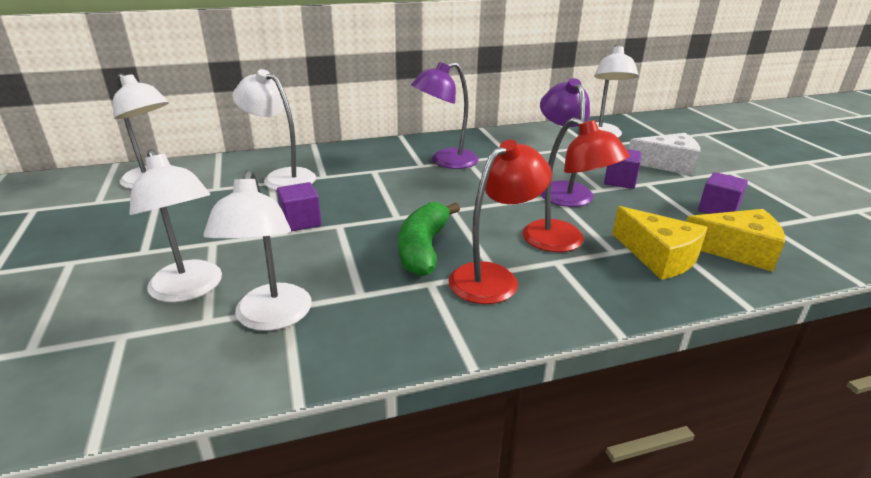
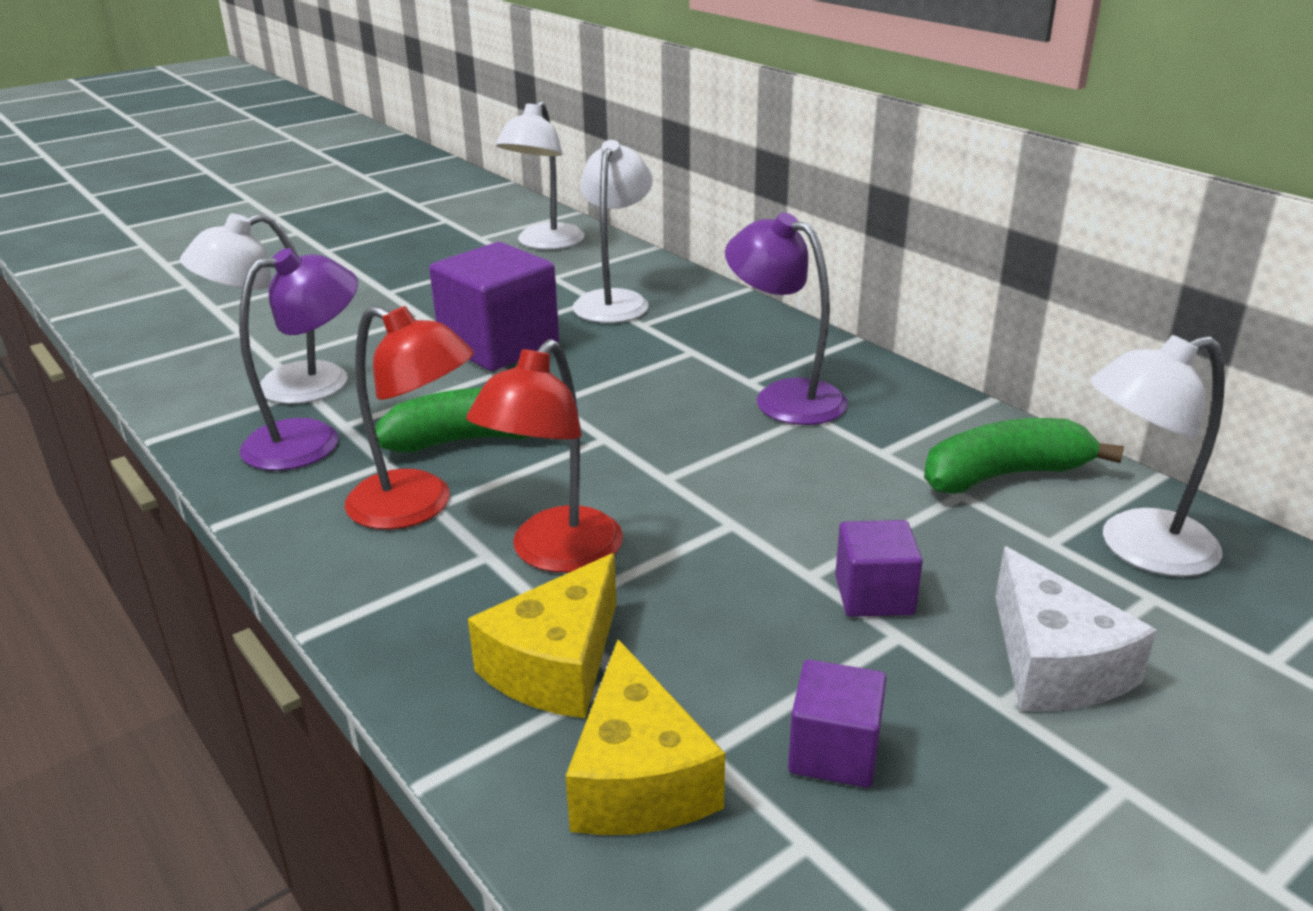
camera: 70 degrees right, 0 degrees up
(190, 289) = (323, 335): white lamp -> none
(301, 221) = (499, 345): purple cube -> purple cube, size x1.86
(543, 140) = (1004, 475): none -> green banana
(561, 189) = (766, 527): purple lamp -> purple lamp (311, 440)

